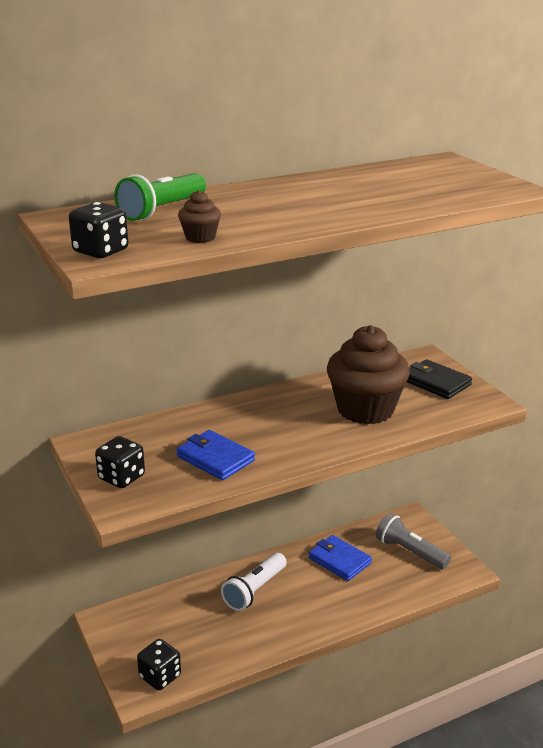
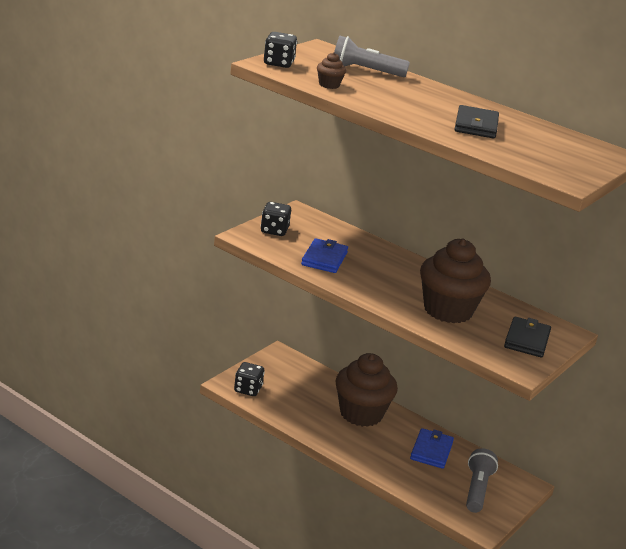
camera: 60 degrees right, 0 degrees up
(162, 210) = (365, 71): green flashlight -> grey flashlight
(255, 590) = (361, 413): white flashlight -> brown cupcake
(361, 194) = (476, 125): none -> black wallet

